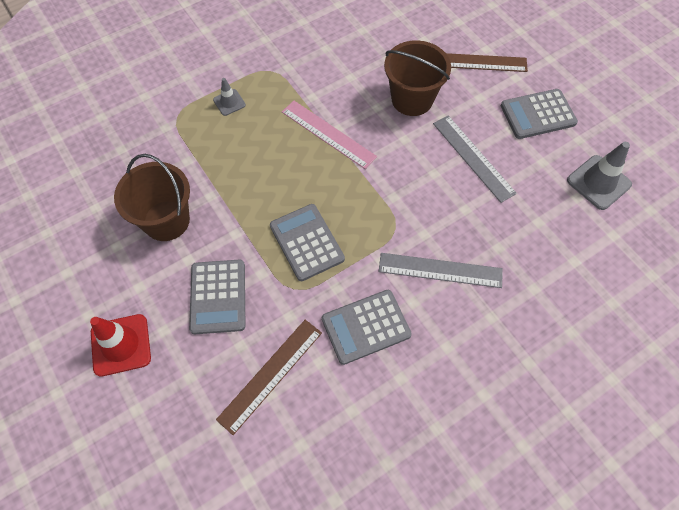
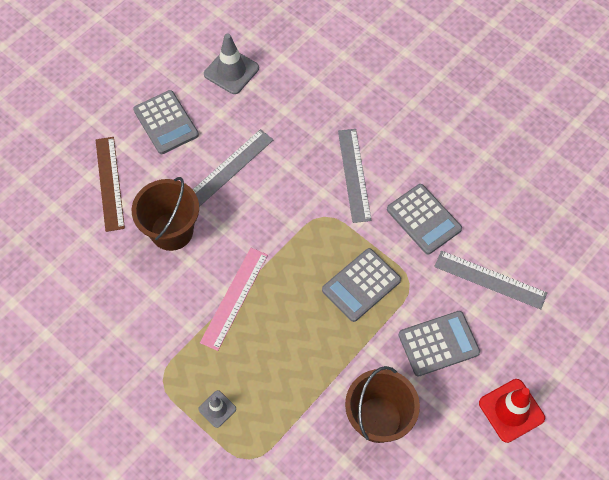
camera: 105 degrees left, 0 degrees up
(270, 375) = (490, 279): brown ruler -> grey ruler

